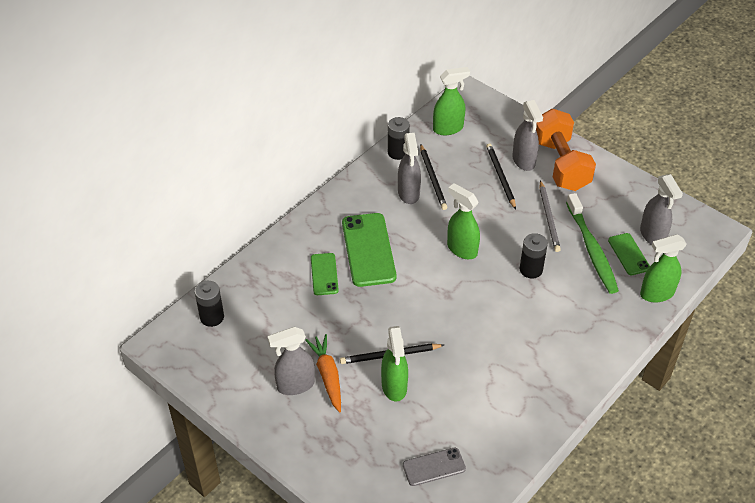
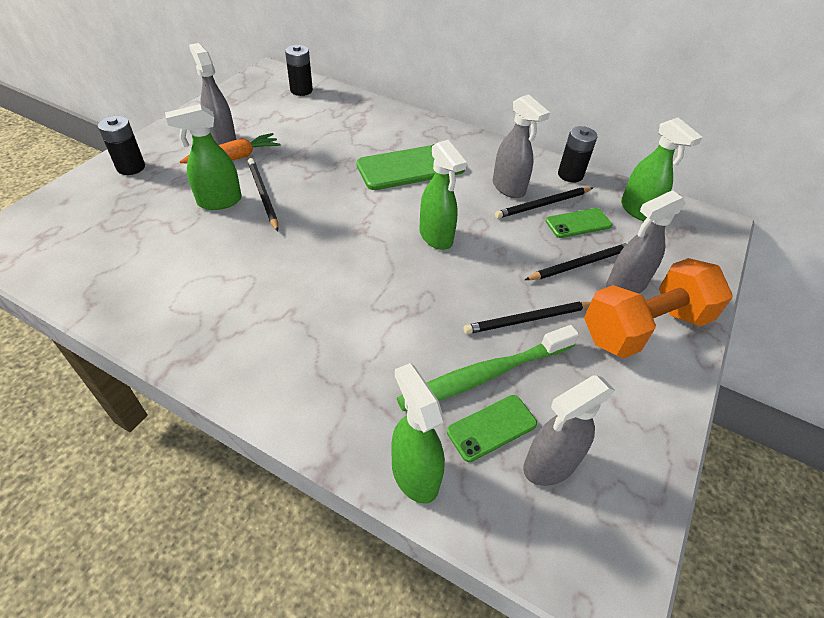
camera: 75 degrees right, 0 degrees up
(324, 274) = (368, 143): green phone -> green phone (578, 223)
(408, 193) = (508, 188): grey spray bottle -> grey spray bottle turned 105 degrees counterclockwise
(434, 467) = (105, 239): grey phone -> none
(461, 249) = (436, 237): green spray bottle -> green spray bottle turned 120 degrees clockwise
(531, 269) = (421, 305): black battery -> black battery (131, 167)
(549, 218) = (527, 319): grey pencil -> black pencil

